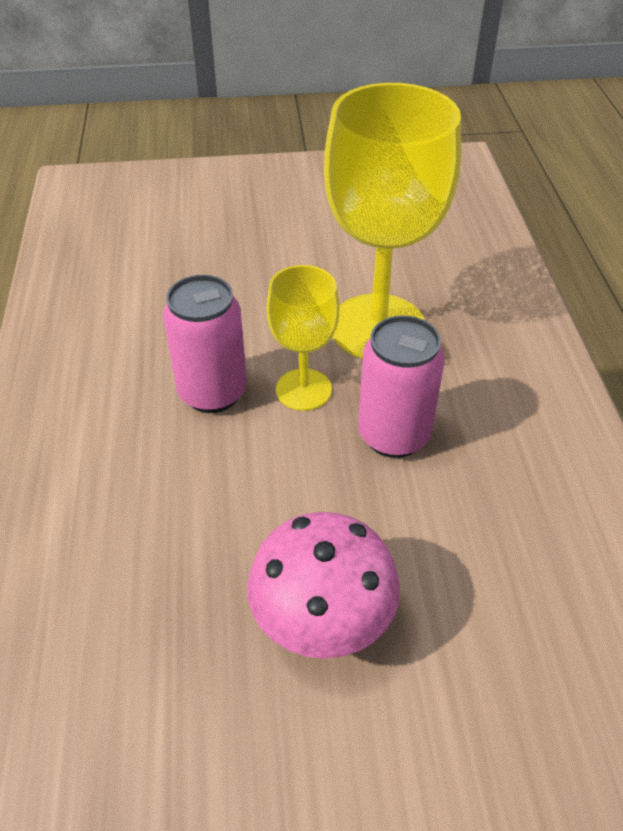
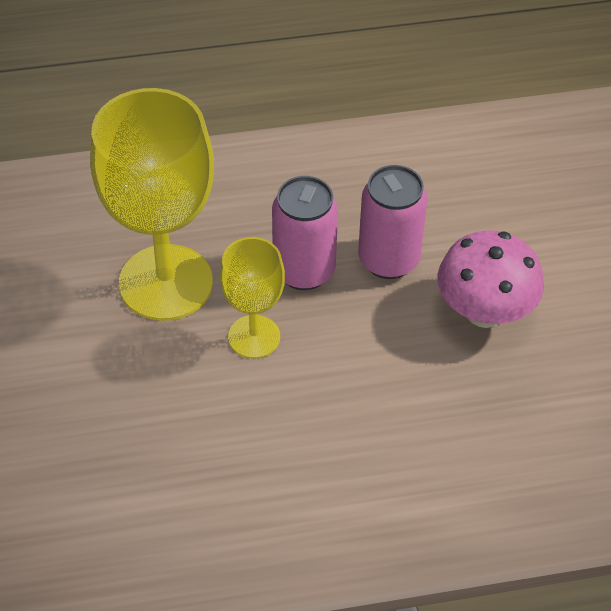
camera: 95 degrees left, 5 degrees up
(212, 392) = (262, 408): pink can -> pink can (388, 260)

